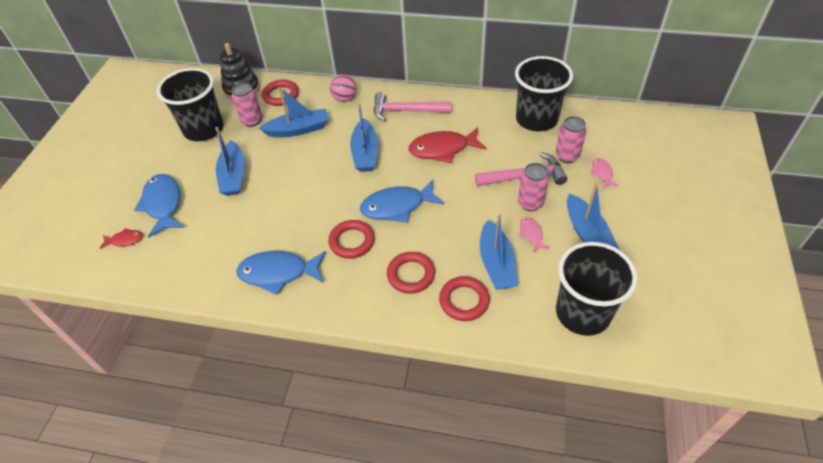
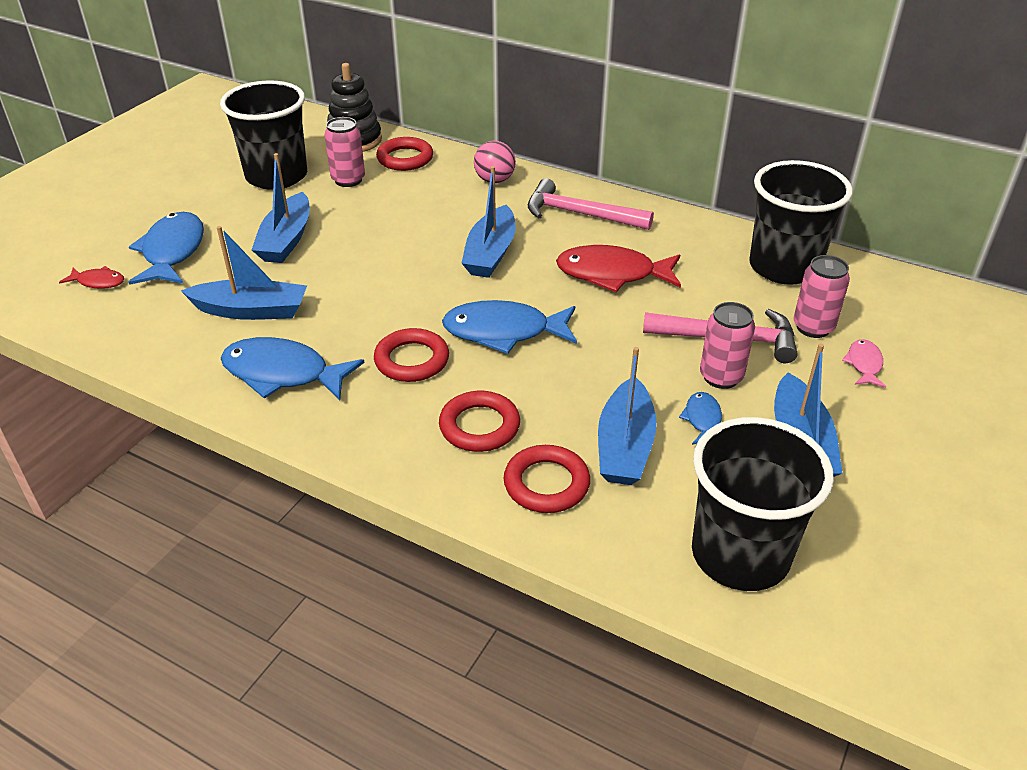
camera: 15 degrees right, 10 degrees down
(298, 129) = (408, 204): blue boat -> blue boat (251, 310)
(531, 234) = (702, 420): pink fish -> blue fish

